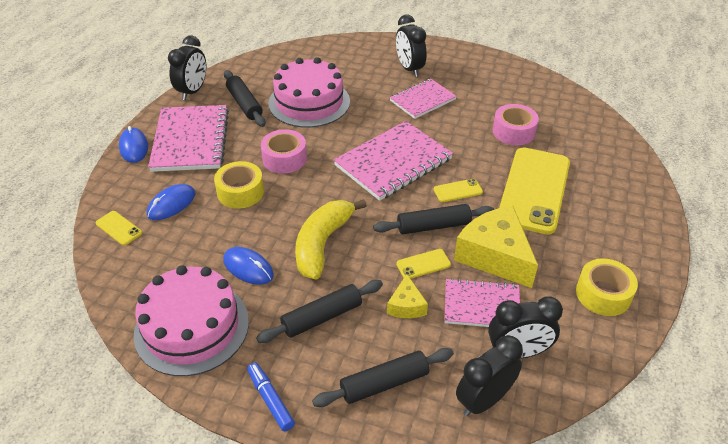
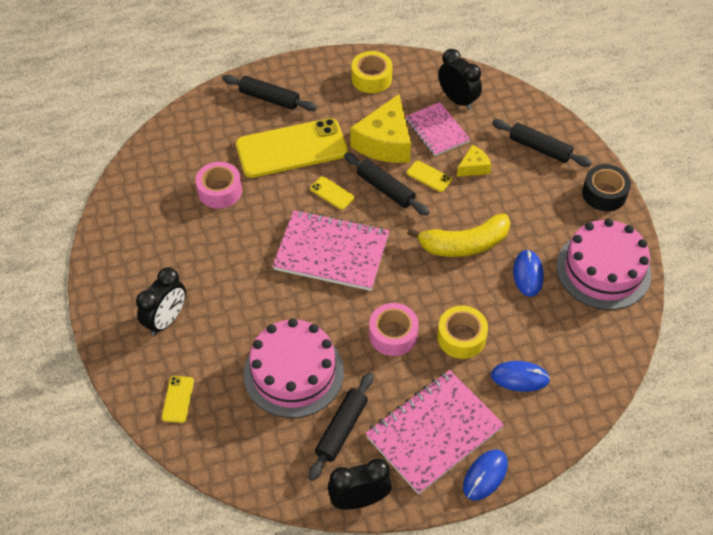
camera: 125 degrees left, 10 degrees up
(119, 228) = (577, 394): yellow phone -> yellow phone (178, 399)
(270, 399) = (604, 194): blue marker -> black tape
(322, 317) = (525, 205): black rolling pin -> black rolling pin (269, 98)
(422, 100) = (218, 279): pink notebook -> none
(483, 400) = (505, 101): black clock -> none

